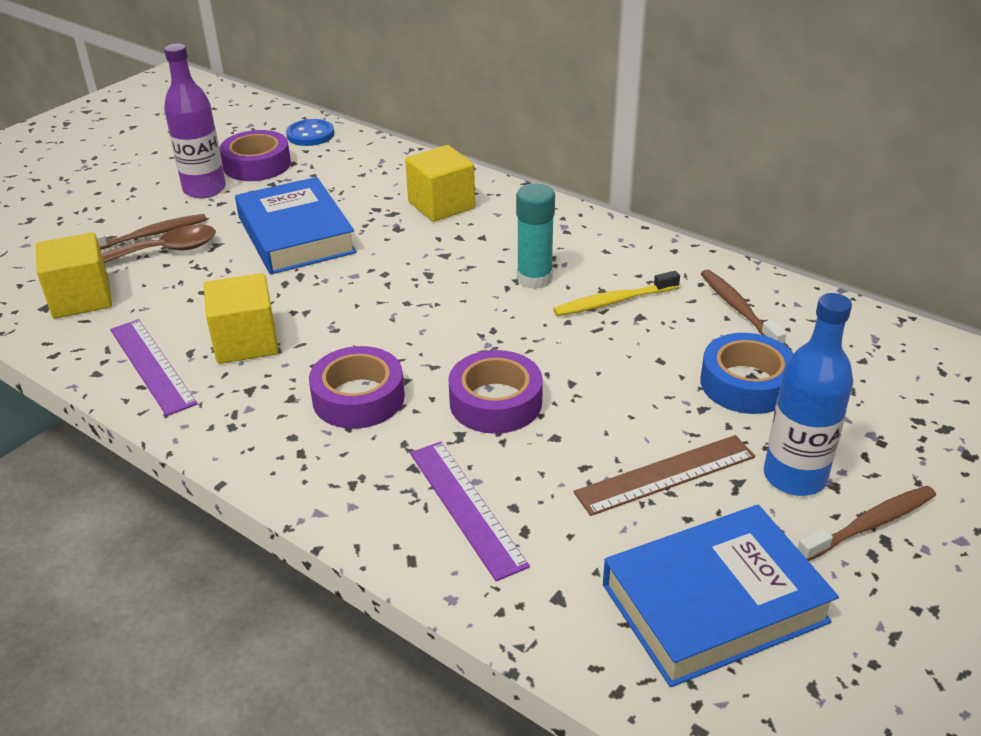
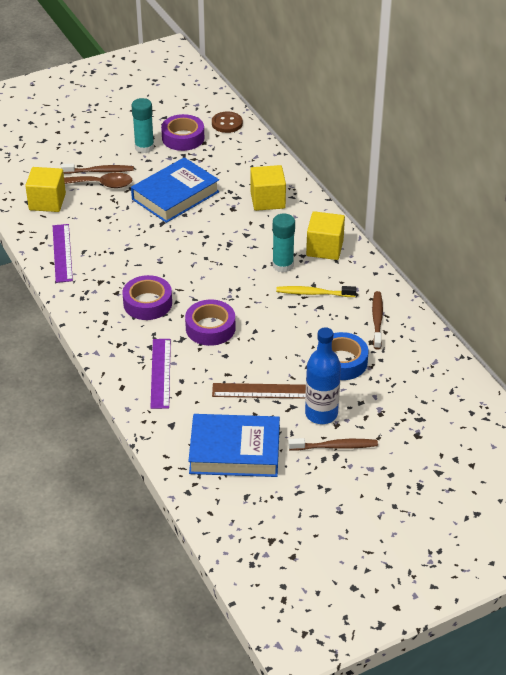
camera: 25 degrees right, 5 degrees up
(204, 189) = (144, 147): purple bottle -> turquoise glue stick
(246, 342) = (112, 254): yellow cube -> yellow cube (324, 248)
(296, 235) = (175, 195): blue book -> blue book turned 45 degrees clockwise
(310, 135) = (227, 123): blue button -> brown button

